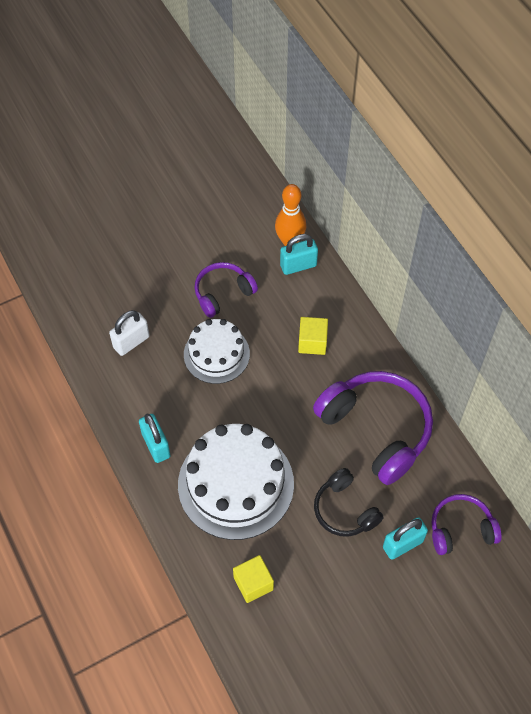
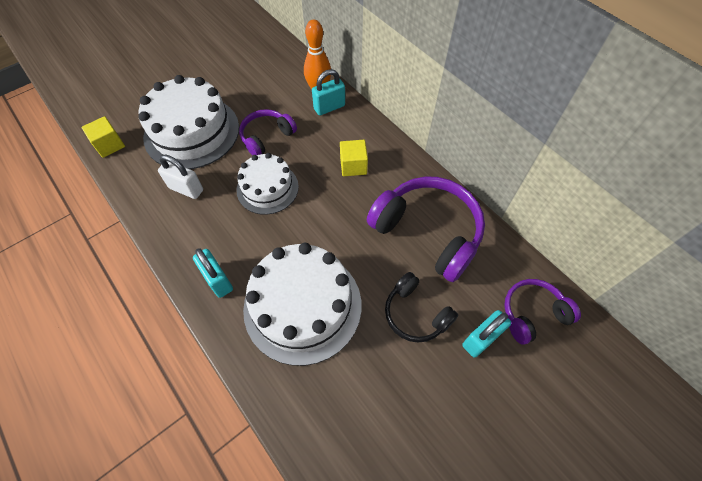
camera: 10 degrees left, 0 degrees up
(131, 342) = (186, 189): white padlock -> white padlock turned 75 degrees clockwise
(142, 274) = (192, 132): none -> white cake
(253, 583) = (337, 410): yellow cube -> yellow cube (109, 145)

